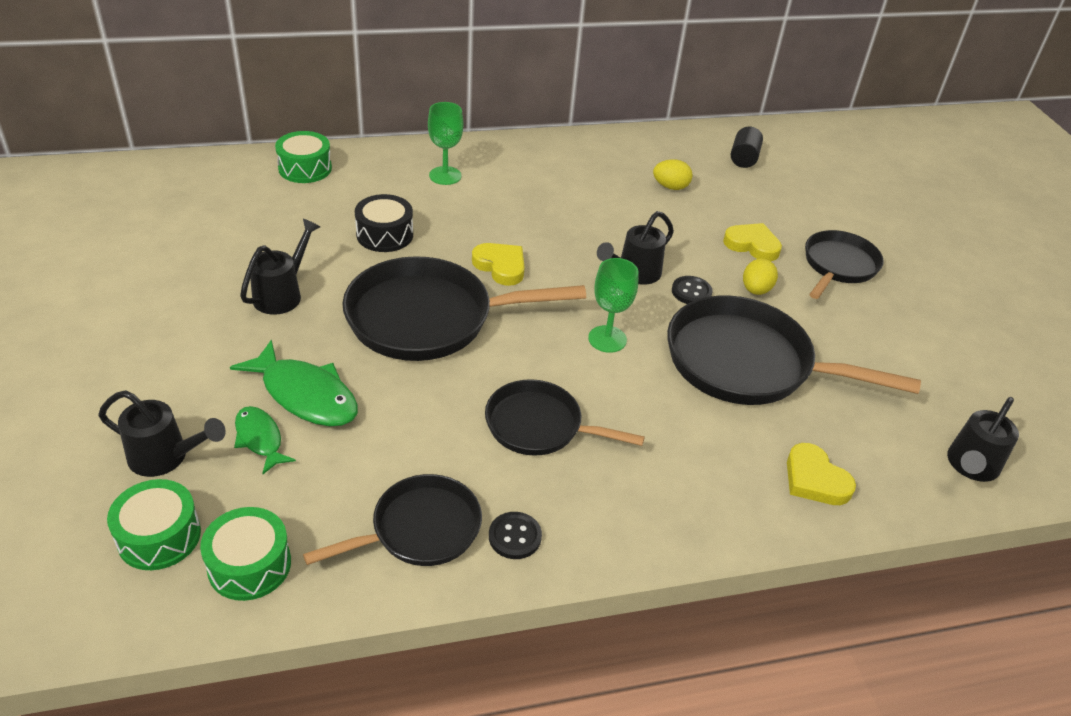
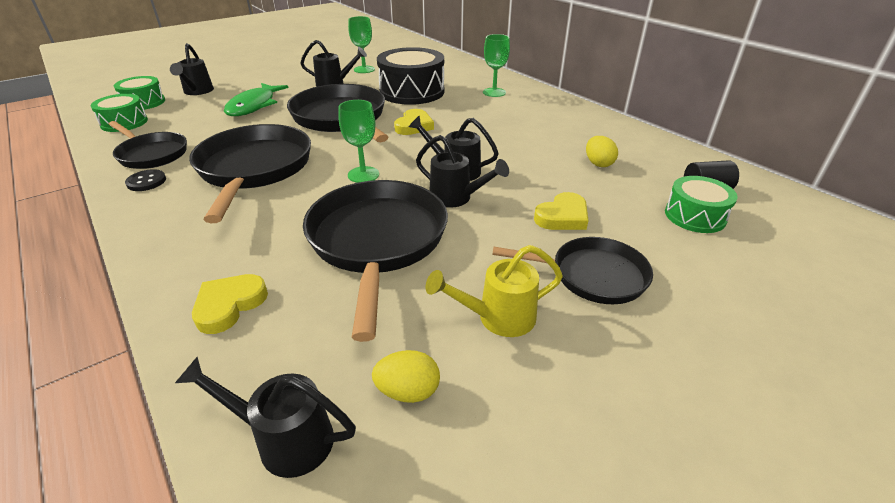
camera: 70 degrees right, 5 degrees down
(245, 250) = (364, 69): none -> green goblet
(260, 439) = (216, 105): green fish -> none
(305, 168) = (452, 63): green drum -> green drum (695, 216)
(385, 235) = (412, 92): black drum -> black drum, size x1.75
(540, 426) = (254, 169): black pan -> black pan, size x1.66
(691, 292) = (455, 198): black button -> black watering can
(752, 245) = (562, 217): yellow heart -> yellow heart turned 45 degrees clockwise
(756, 290) = (491, 229): yellow egg -> yellow egg (408, 391)
(873, 329) = (498, 318): none -> yellow watering can

